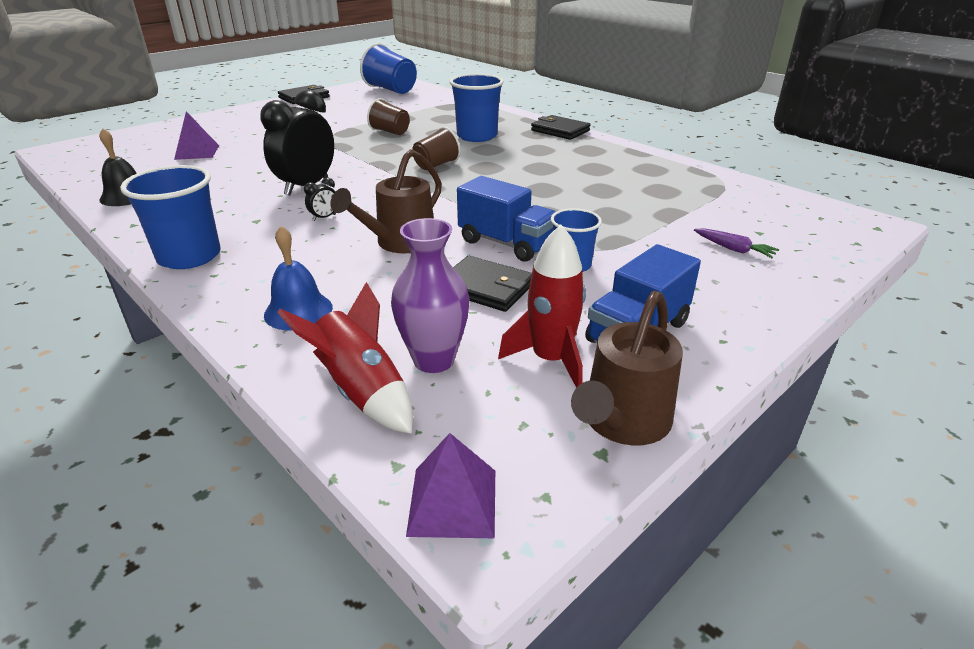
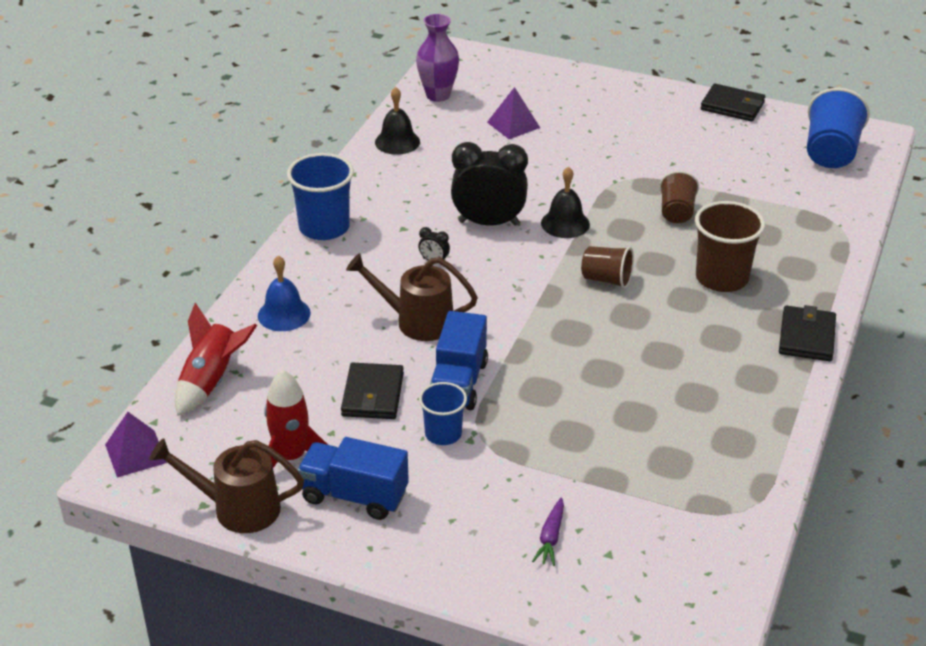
camera: 65 degrees right, 5 degrees up
(350, 163) = (565, 223): none -> black bell
(434, 360) = (260, 400): purple vase -> purple vase (438, 95)
(477, 136) = (721, 278): blue cup -> brown cup

